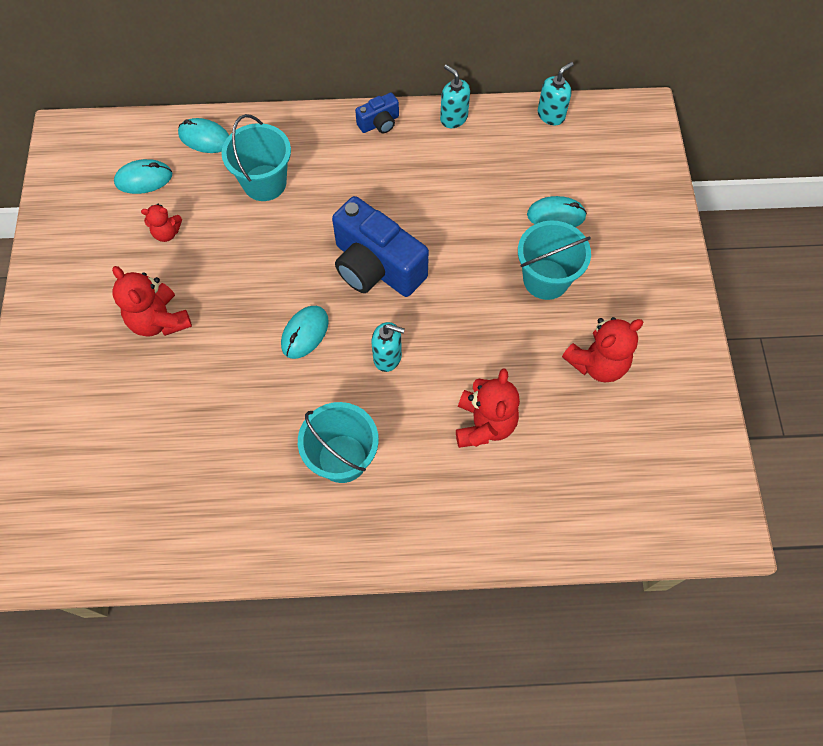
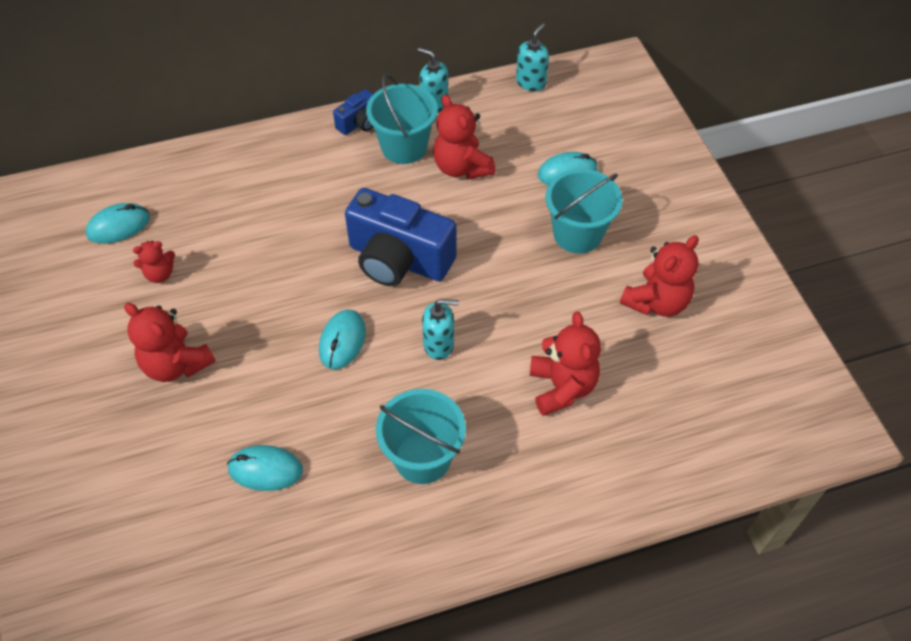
camera: 15 degrees left, 10 degrees down
(205, 138) = (175, 173): turquoise mouse -> turquoise mouse (265, 469)
(264, 183) = (254, 203): turquoise bucket -> turquoise bucket (404, 147)
(460, 188) = (461, 167): none -> red teddy bear

